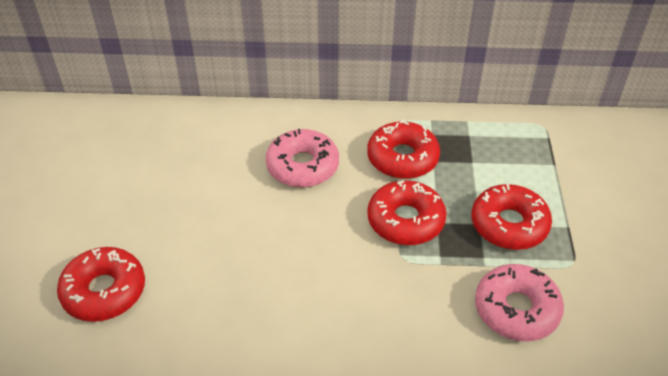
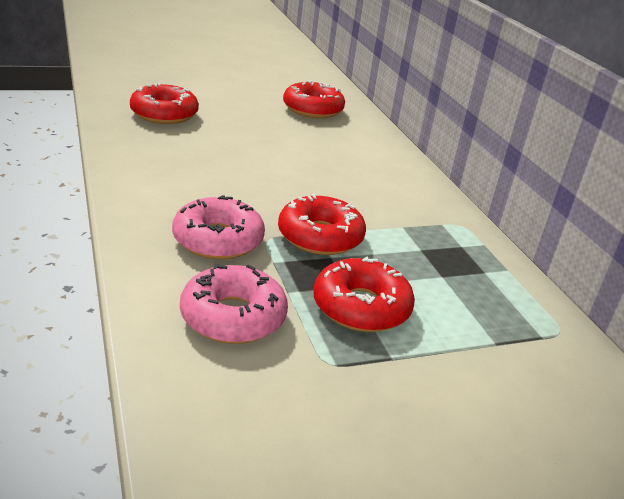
camera: 65 degrees right, 15 degrees down
(302, 166) = (351, 177): pink donut -> pink donut (218, 240)
(402, 158) = (408, 229): red donut -> red donut (313, 109)

